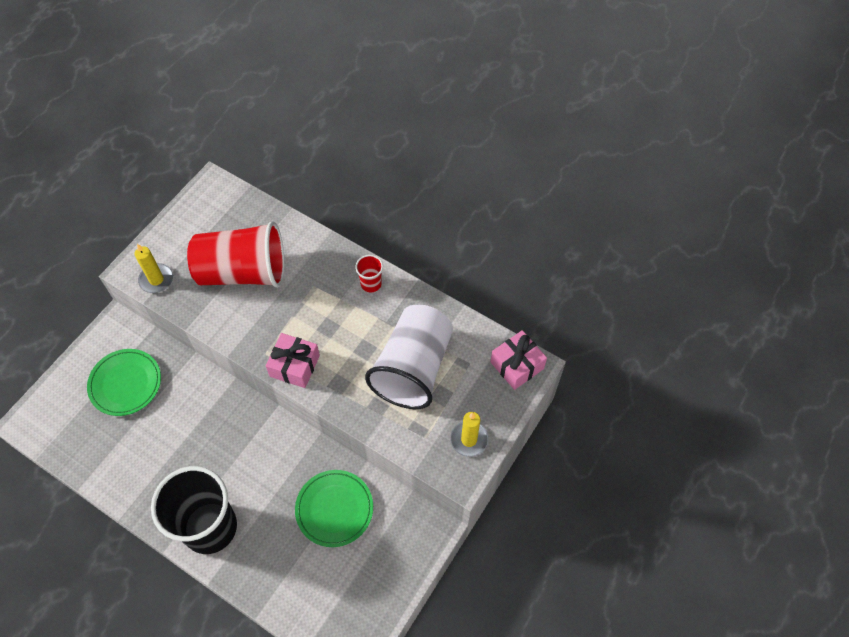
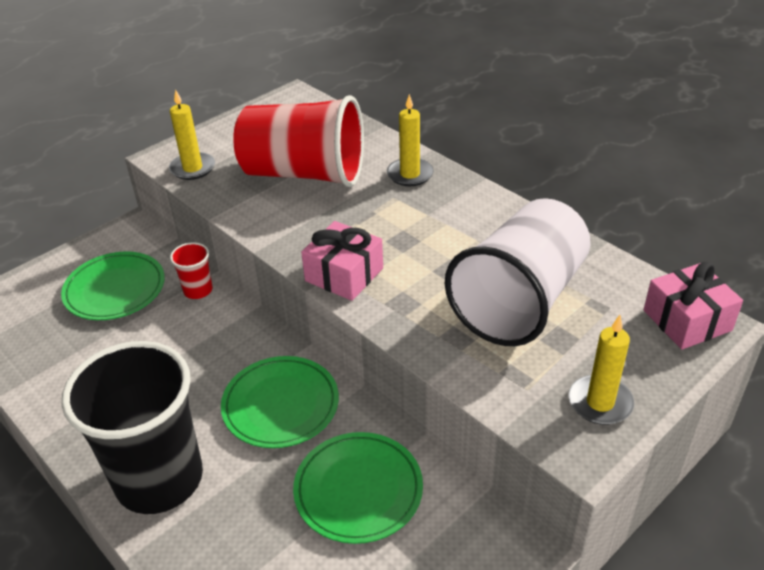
camera: 15 degrees right, 20 degrees down
(271, 458) = (280, 405): none -> green plate
(320, 260) = (410, 174): none -> yellow candle
(371, 284) = (473, 204): red cup -> red cup (198, 290)

